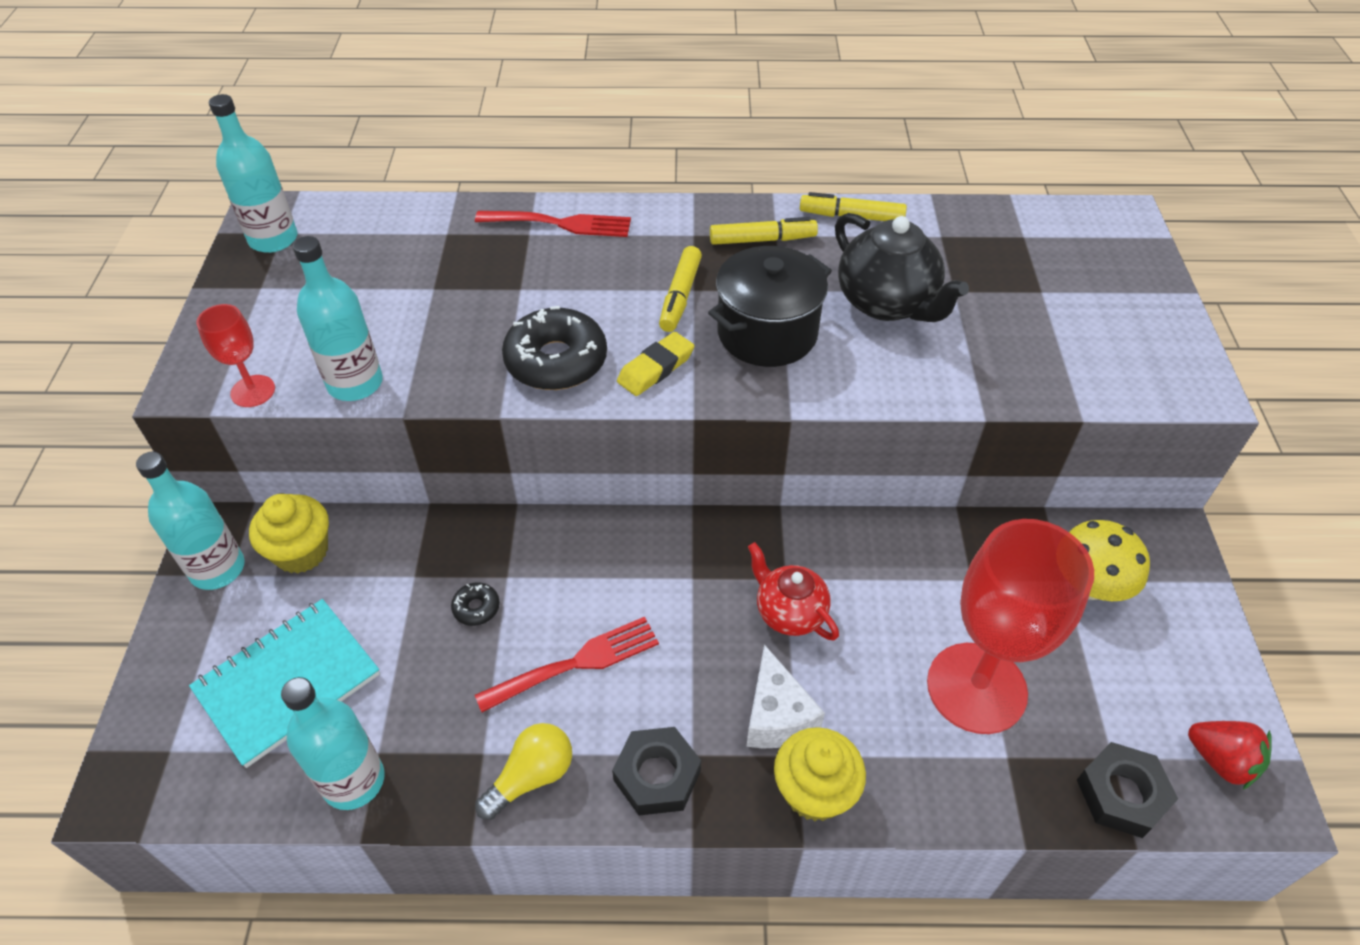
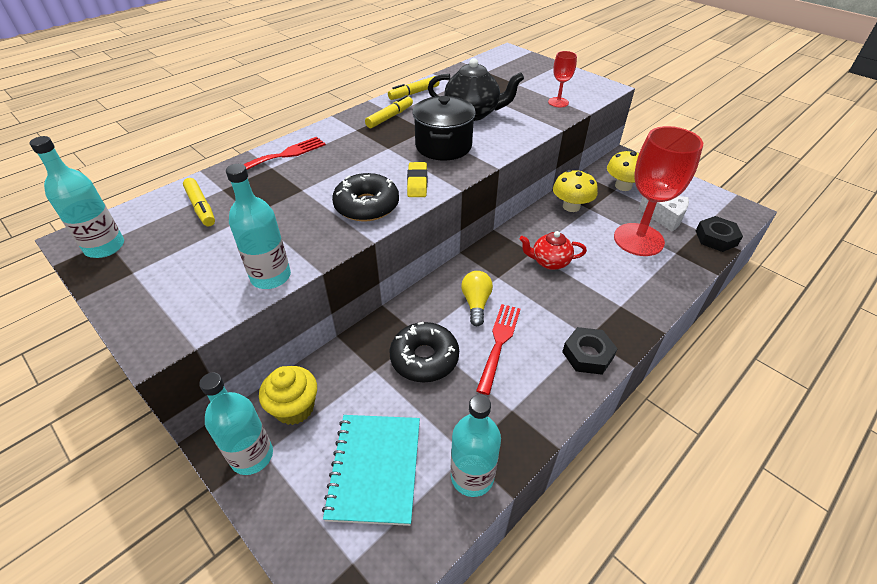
camera: 45 degrees left, 5 degrees down
(253, 391) = (208, 319): red goblet -> red goblet (558, 102)
(476, 608) = (424, 358): black donut -> black donut, size x2.22
(531, 777) = (544, 399): yellow light bulb -> yellow light bulb (476, 303)
(680, 296) = (386, 153): yellow marker -> yellow marker (201, 207)
(776, 716) = (595, 299): white cheese -> white cheese (665, 218)
(814, 791) = (642, 312): yellow cupcake -> none
(945, 555) = (571, 206): none -> yellow mushroom
(1220, 760) = (722, 209): red strawberry -> none

